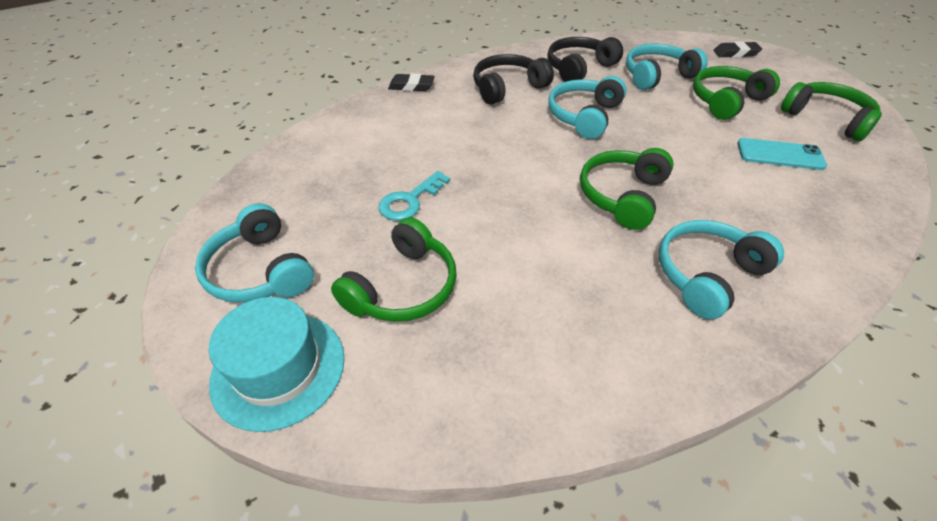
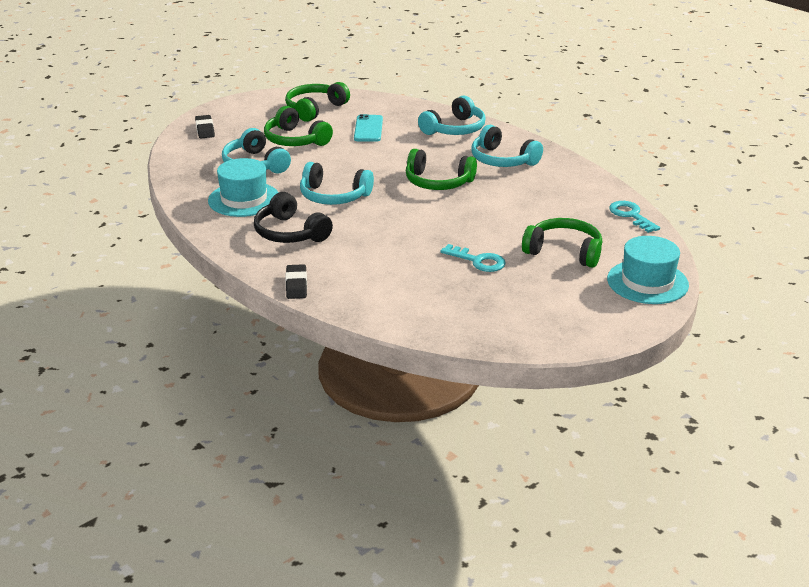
camera: 100 degrees left, 15 degrees down
(260, 270) = (580, 308): turquoise headphones -> turquoise headphones (454, 129)
(496, 414) = (630, 215): none -> turquoise key
(579, 68) = (244, 199): black headphones -> turquoise hat

